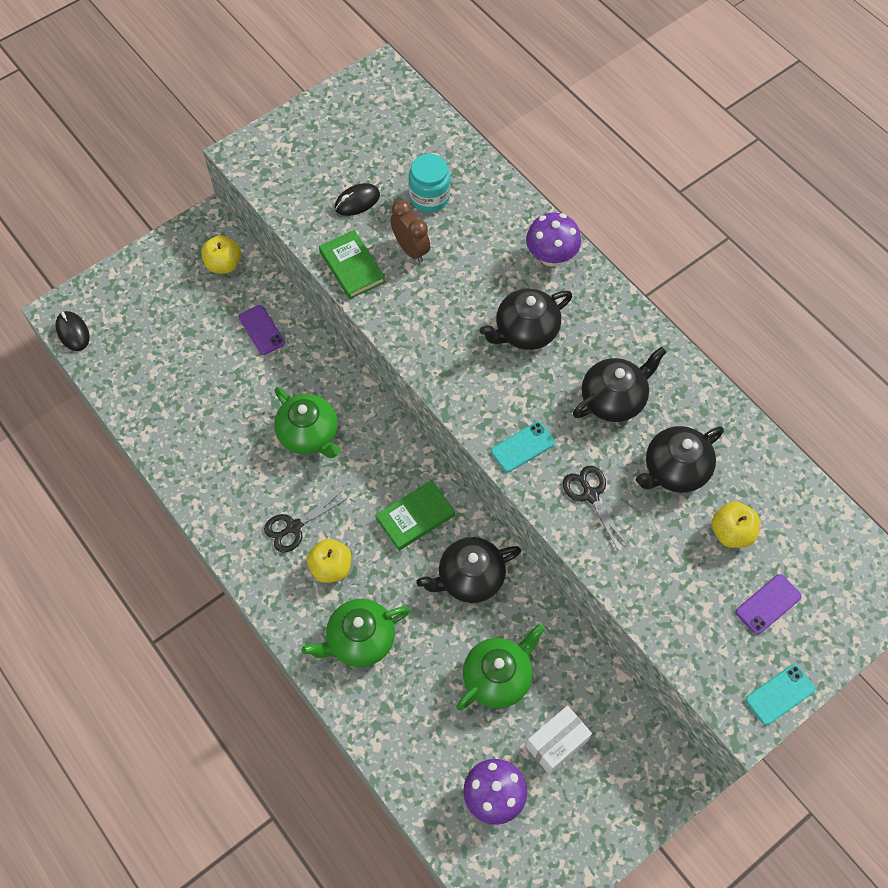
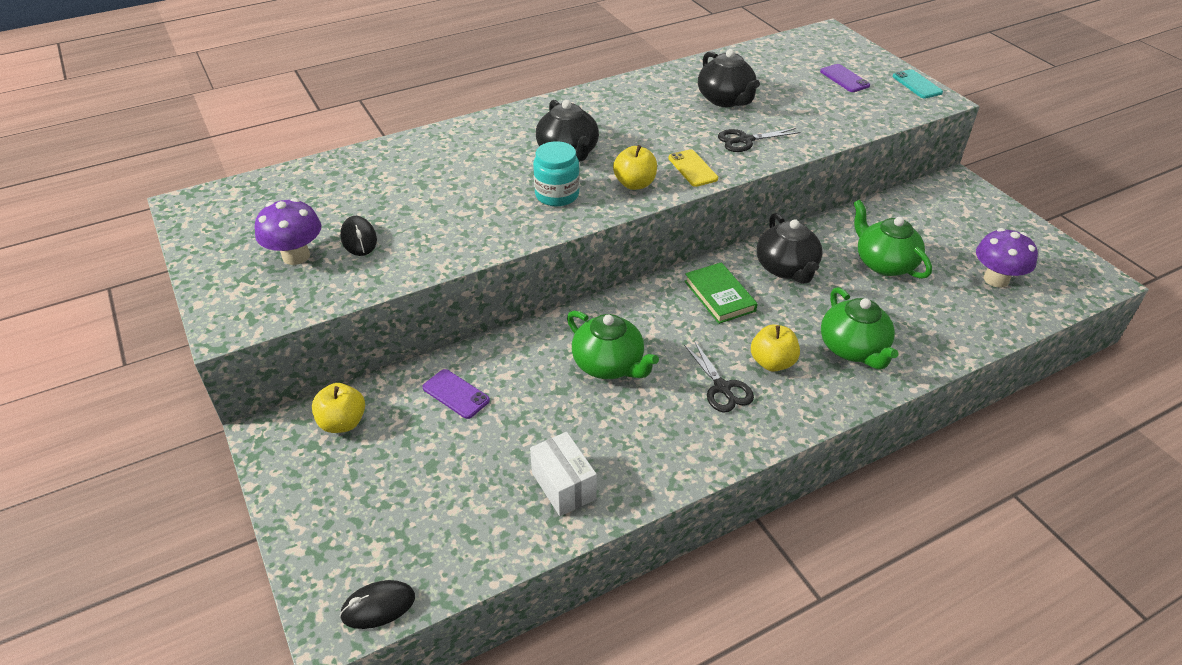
camera: 80 degrees left, 20 degrees down
(261, 330) = (456, 394): purple phone -> purple phone turned 60 degrees clockwise
(309, 435) = (609, 365): green teapot -> green teapot turned 75 degrees clockwise
(352, 267) = (446, 251): green book -> none
(411, 249) = (442, 209): brown clock -> none
(429, 197) = (381, 190): turquoise jar -> turquoise jar (557, 195)
(522, 447) = (692, 168): turquoise phone -> yellow phone
(551, 256) = (490, 130): purple mushroom -> purple mushroom (296, 256)
(556, 743) = (941, 238): white box -> white box (563, 486)
(614, 399) = (652, 118): black teapot -> none
(731, 532) = (784, 84): yellow apple -> yellow apple (634, 184)

